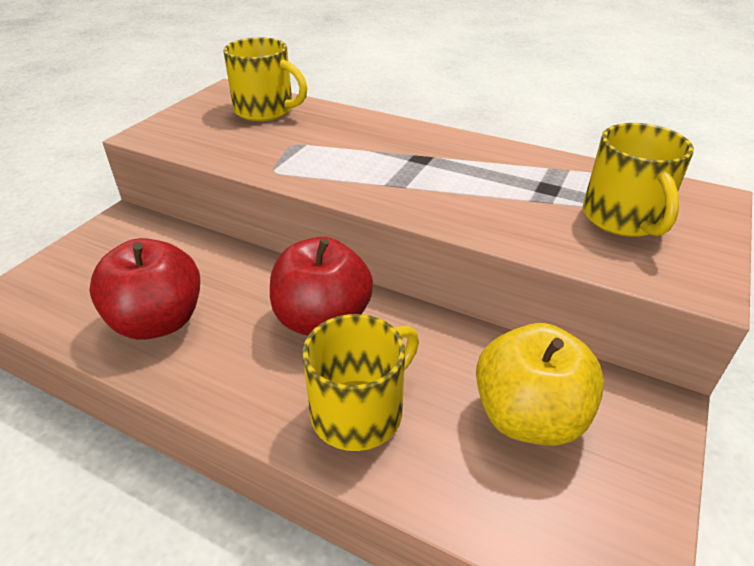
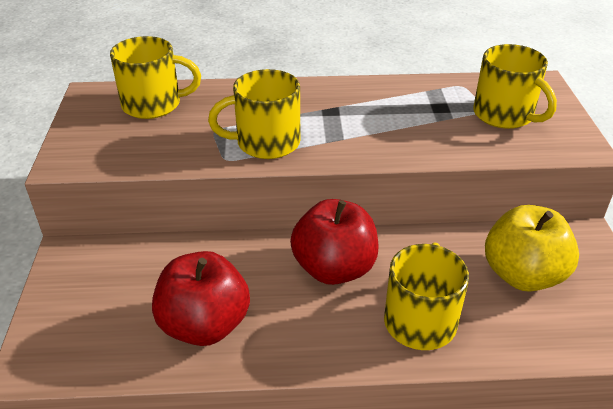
camera: 30 degrees left, 0 degrees up
(325, 168) = (266, 143): none -> yellow mug

